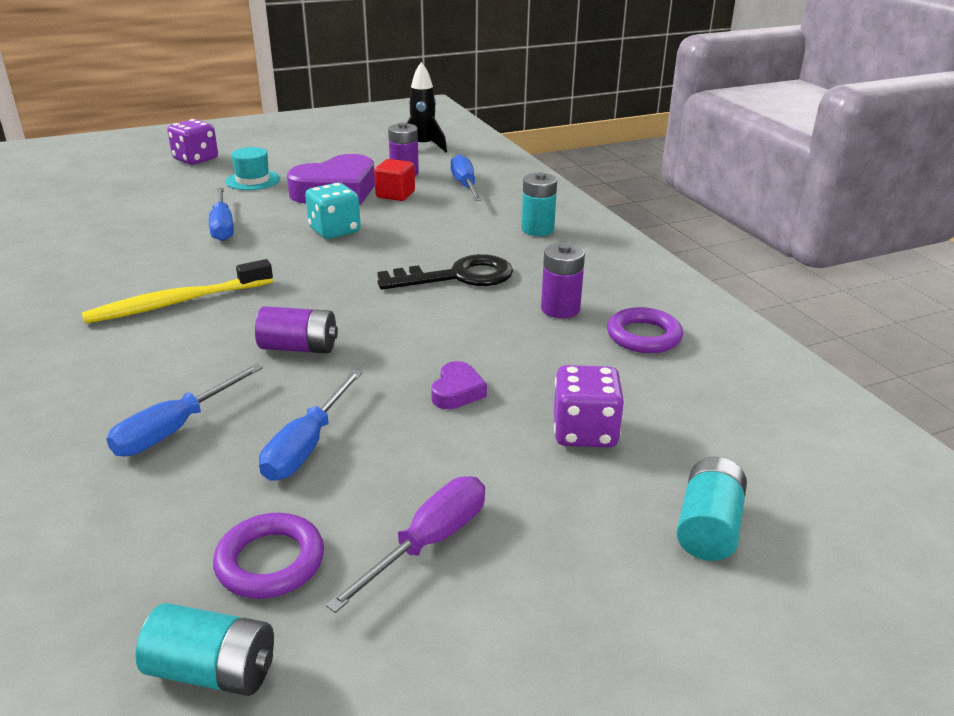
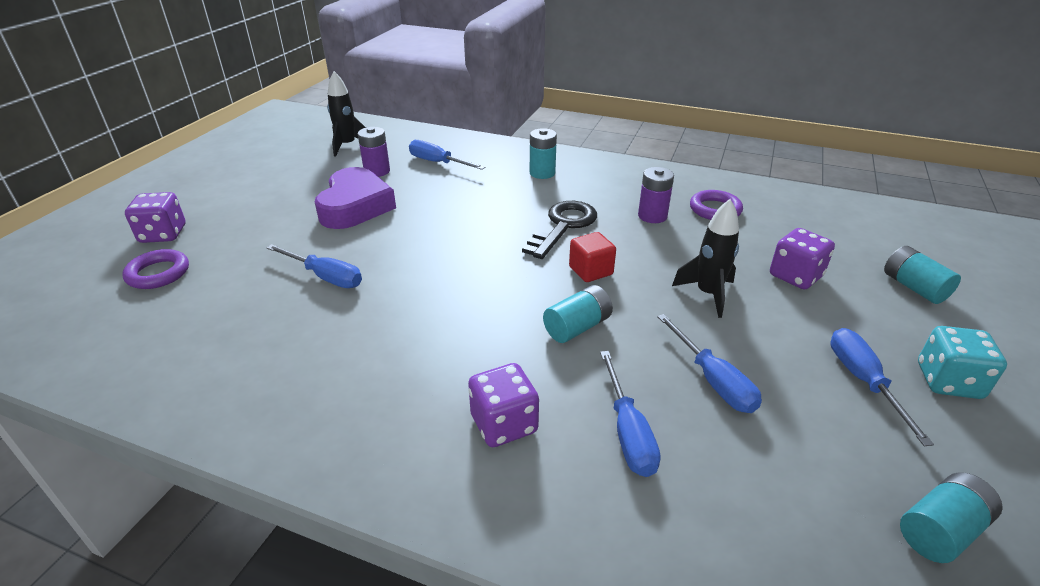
camera: 45 degrees left, 5 degrees up
(124, 370) = (504, 424): none -> purple dice
(177, 302) = (426, 352): yellow toothbrush -> none
(253, 180) = (264, 228): turquoise hat -> none
(270, 561) = (838, 455): purple ring -> purple ring (158, 273)
(299, 348) = (577, 327): purple battery -> turquoise battery
(334, 230) = (420, 236): turquoise dice -> turquoise dice (948, 381)
(395, 195) = (405, 190): red cube -> red cube (591, 271)
(428, 542) = (863, 381): purple screwdriver -> blue screwdriver
(457, 391) = (708, 294): purple heart -> black rocket

